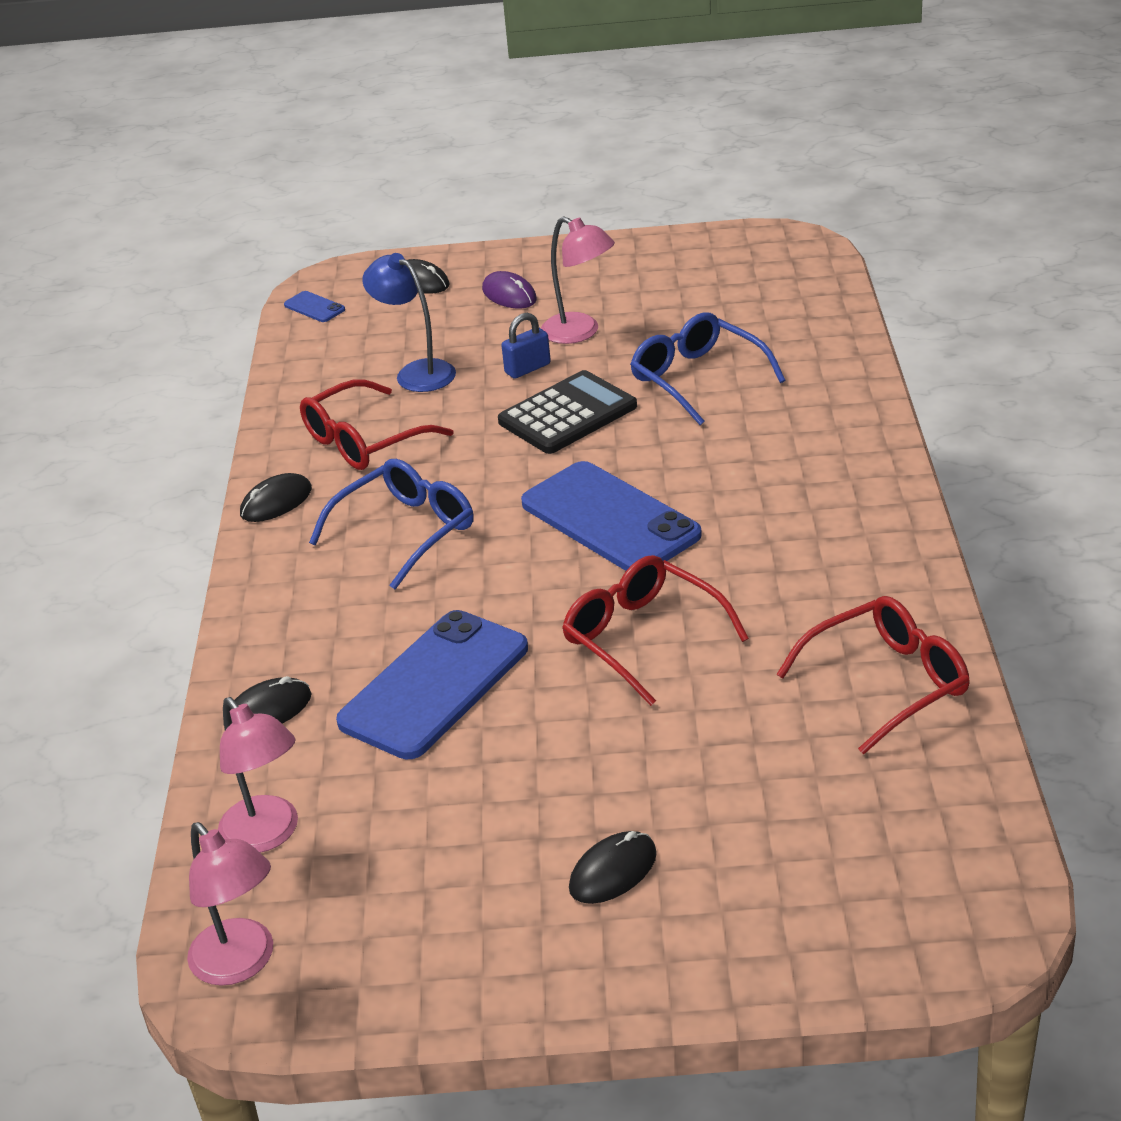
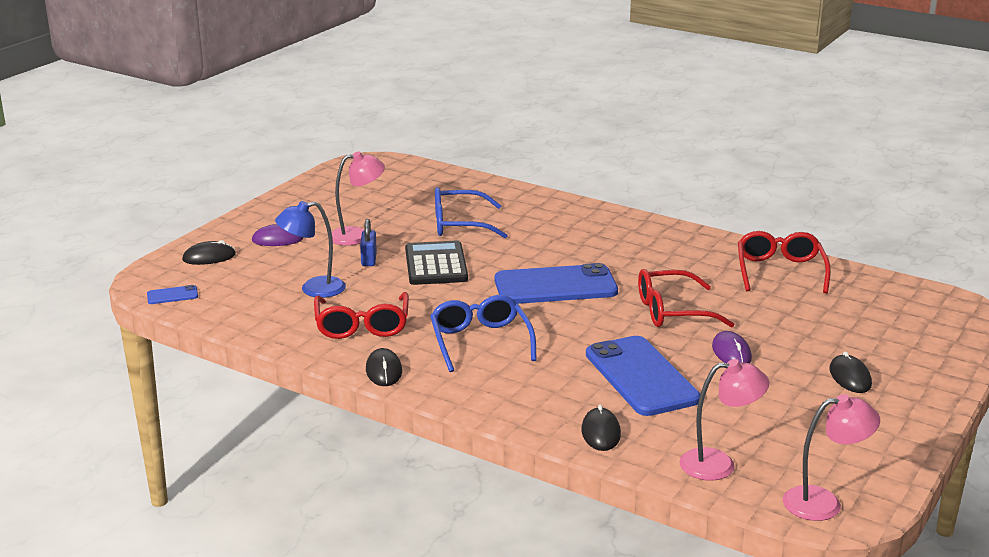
camera: 60 degrees left, 10 degrees down
(576, 734) = (731, 352): none -> purple mouse

